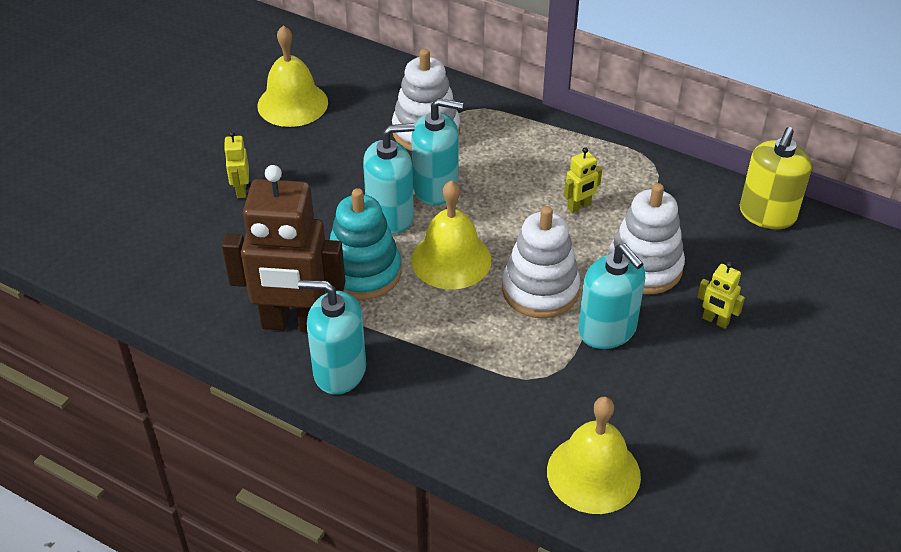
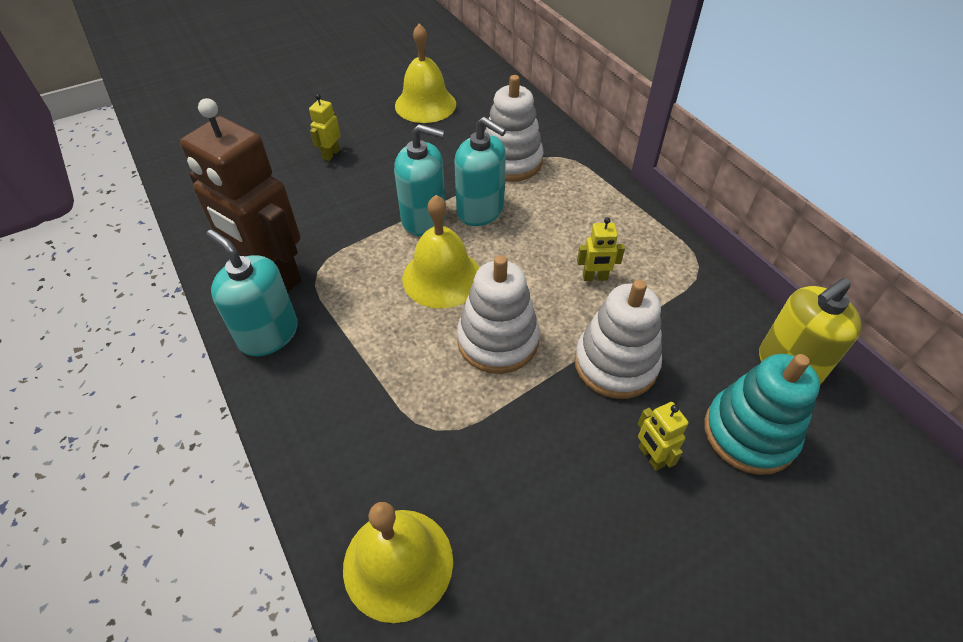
camera: 30 degrees right, 5 degrees up
(363, 272) = (362, 257): turquoise stacking toy -> turquoise stacking toy (749, 433)
(607, 330) = (531, 411): turquoise soap dispenser -> none

